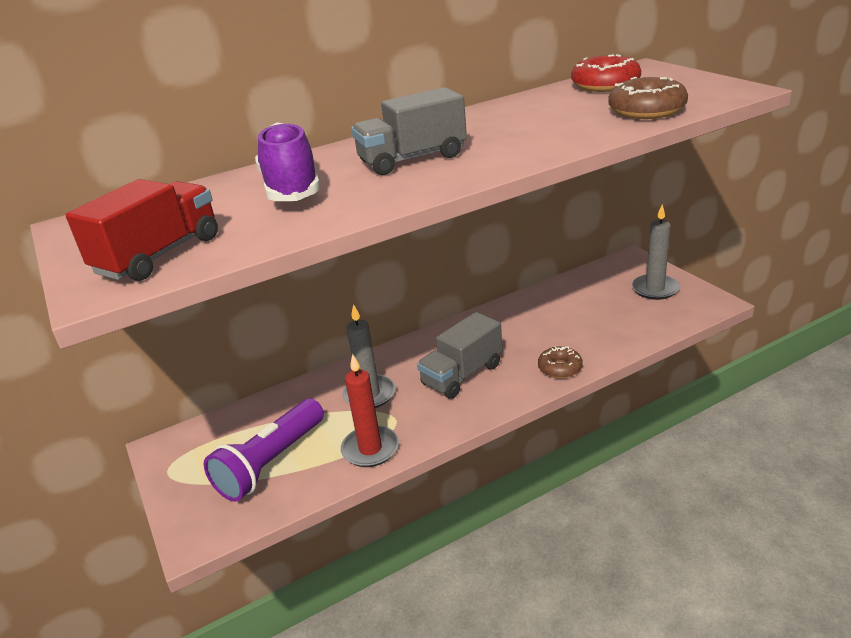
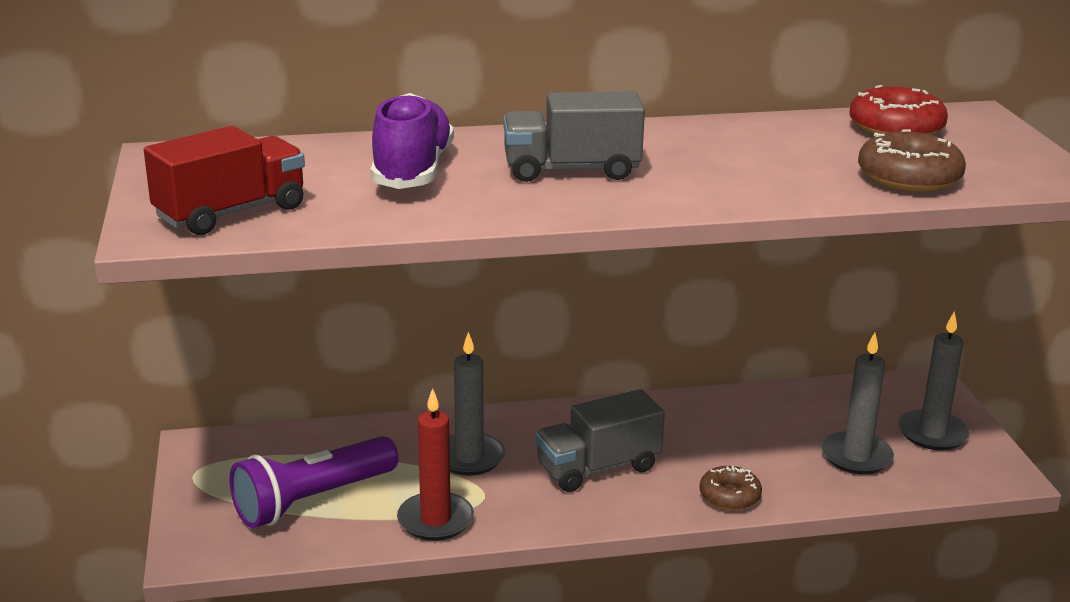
camera: 15 degrees right, 5 degrees down
(620, 317) = (856, 456): none -> grey candle

